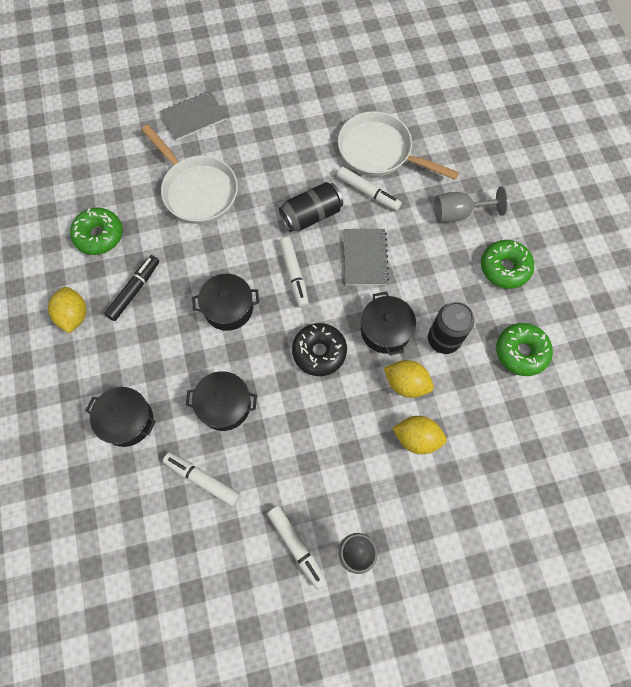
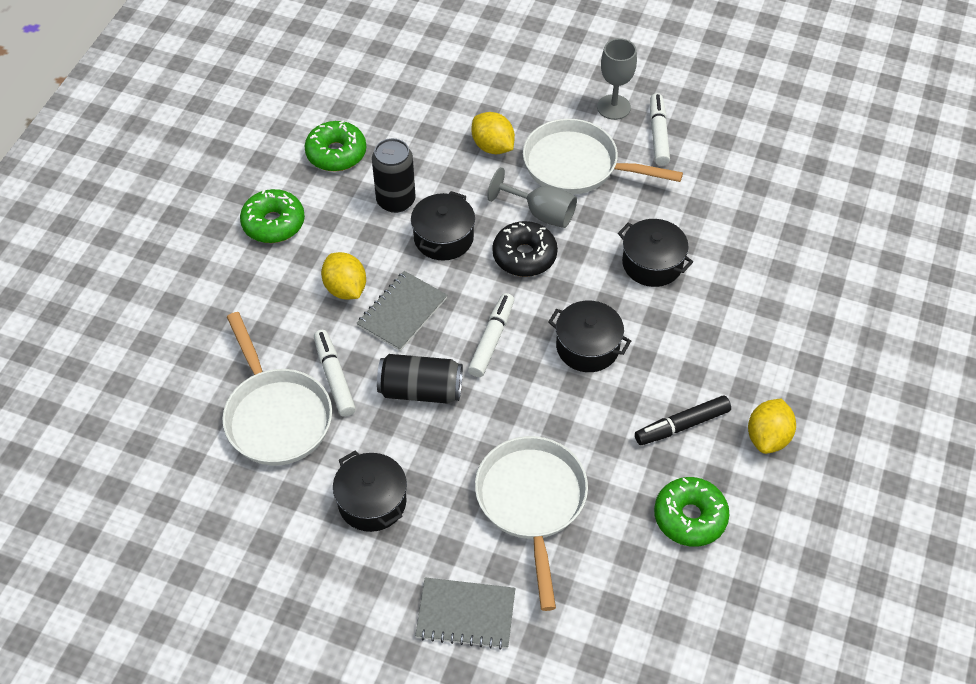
camera: 145 degrees left, 15 degrees down
(127, 420) = (759, 303): black pot -> black pot (372, 502)
(202, 479) = (712, 219): white marker -> none
(339, 464) = (577, 166): none -> white pan
(406, 383) = (464, 188): yellow lemon -> yellow lemon (345, 289)
(458, 213) = (261, 297): grey goblet -> grey goblet (541, 213)

